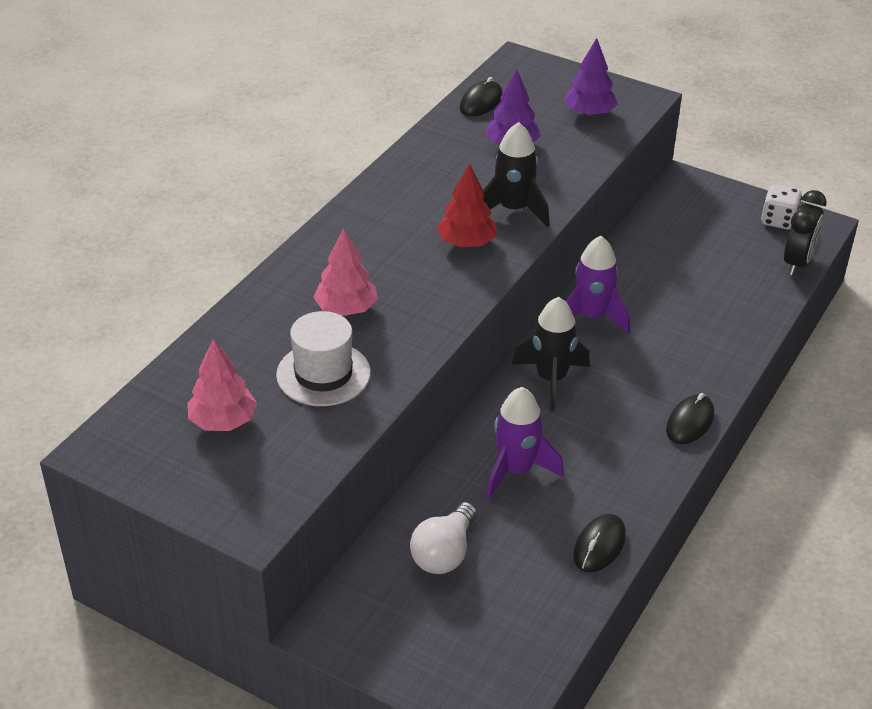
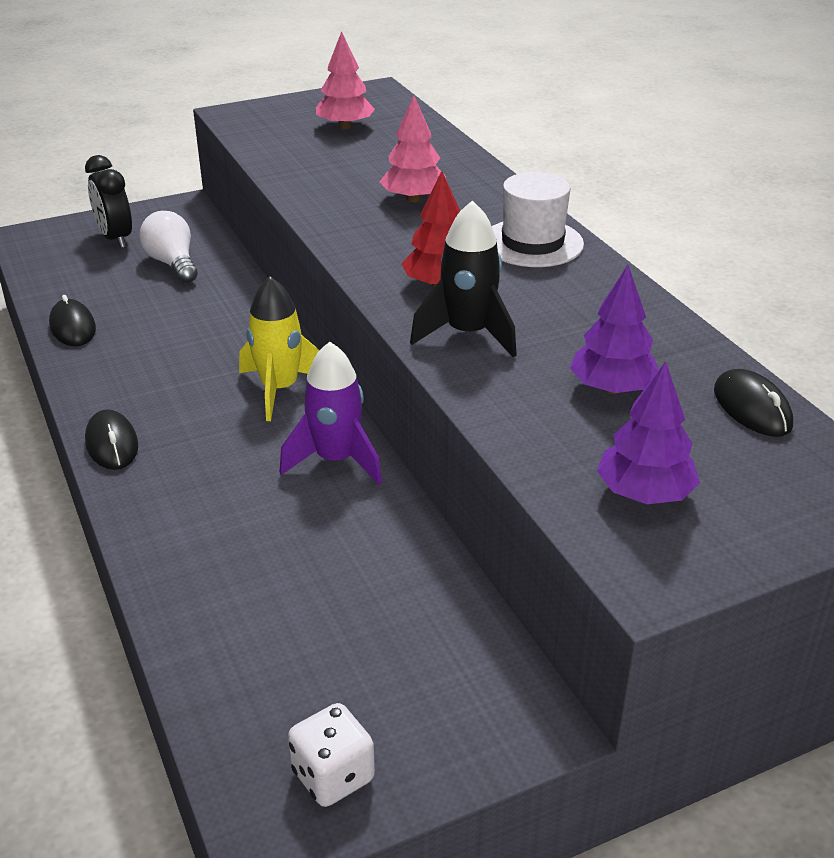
camera: 125 degrees right, 5 degrees down
(323, 374) = (344, 169): white hat -> white hat (532, 243)
(516, 470) = (201, 324): purple rocket -> none
(551, 379) = (280, 389): black rocket -> yellow rocket
(797, 263) = (221, 721): black clock -> black clock (115, 238)

